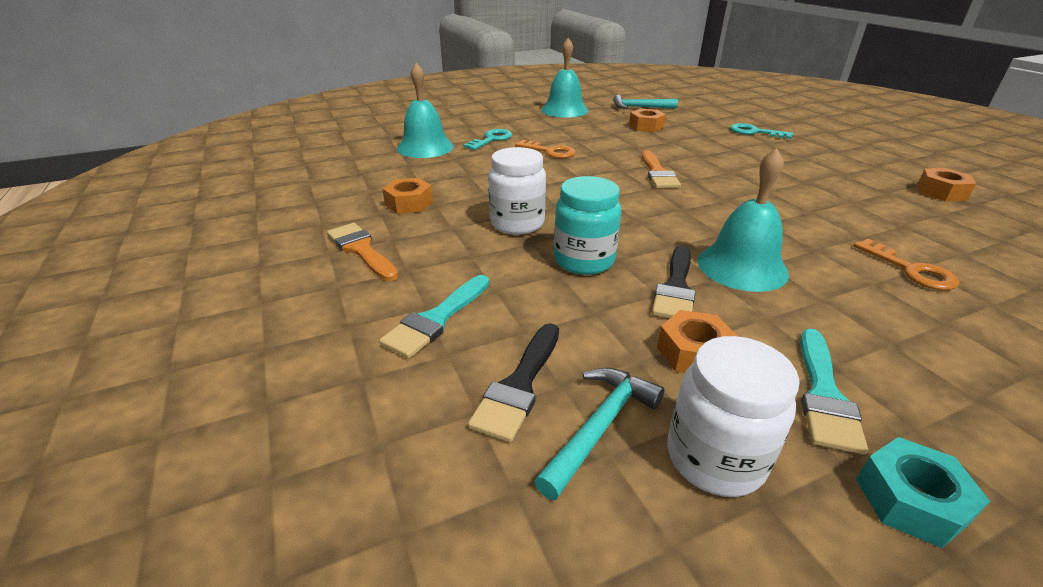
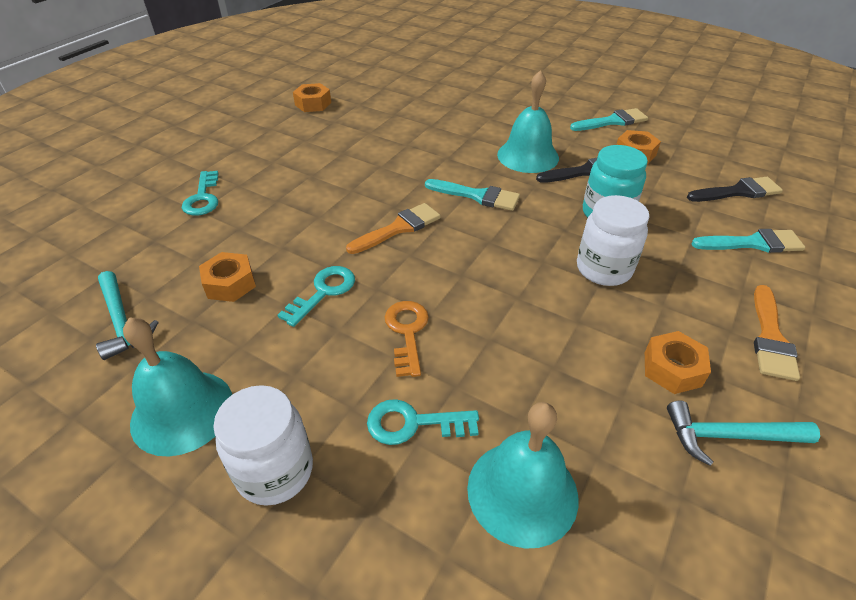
camera: 125 degrees left, 10 degrees up
(599, 427) = (719, 164): turquoise hammer -> turquoise hammer (729, 436)
(611, 142) = (323, 292): none -> turquoise key
(677, 213) = (477, 196): none -> turquoise brush
(715, 458) = (687, 137): white jar -> white jar (275, 471)
(910, 500) = (643, 104): turquoise nut -> none
(911, 270) = (460, 109): orange key -> none

